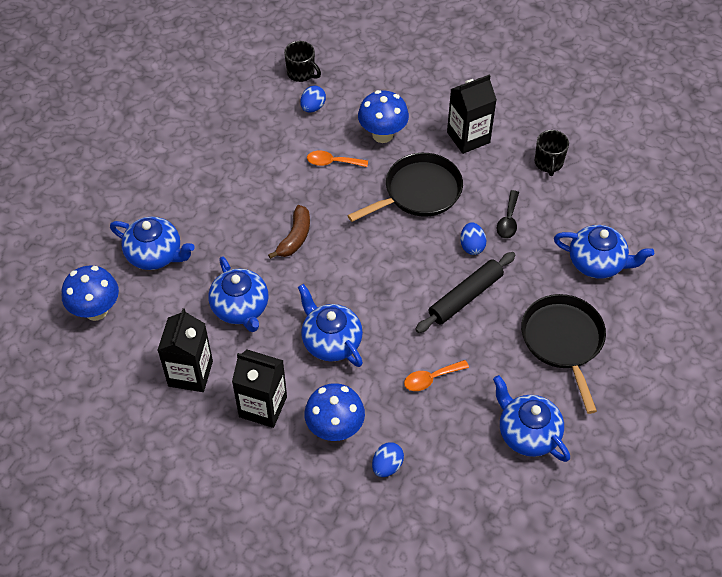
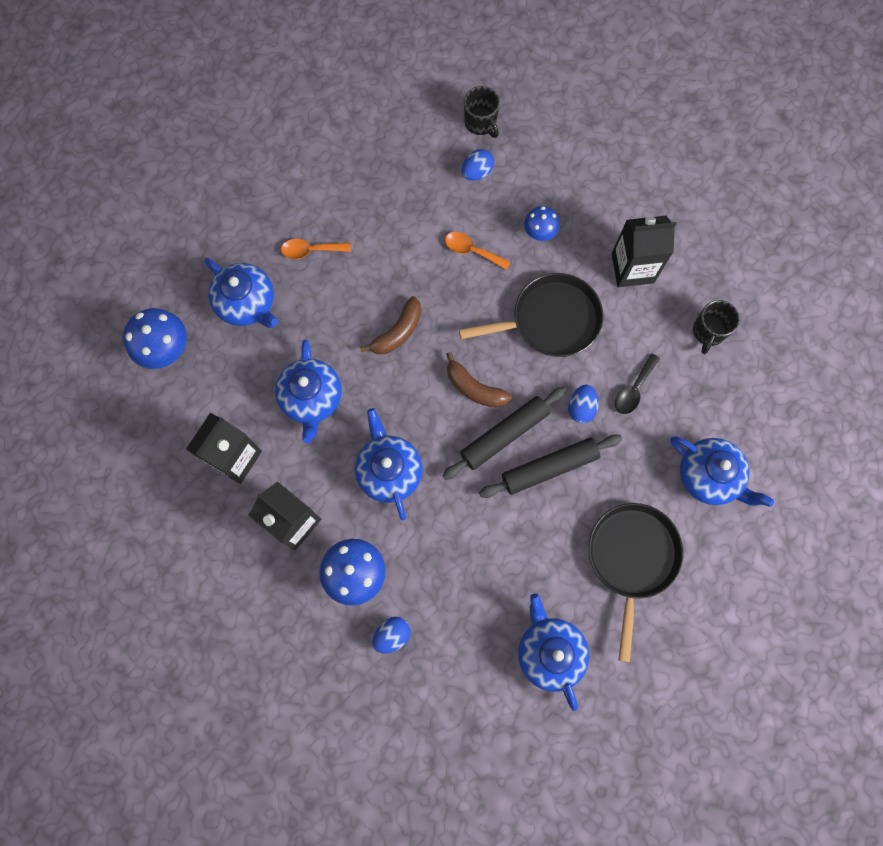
camera: 20 degrees right, 20 degrees up
(377, 258) = (474, 388): none -> brown banana
(382, 135) = (539, 233): blue mushroom -> blue mushroom, size x0.61
(417, 285) = (504, 435): none -> black rolling pin
(431, 378) = (475, 552): orange spoon -> orange spoon (311, 250)

